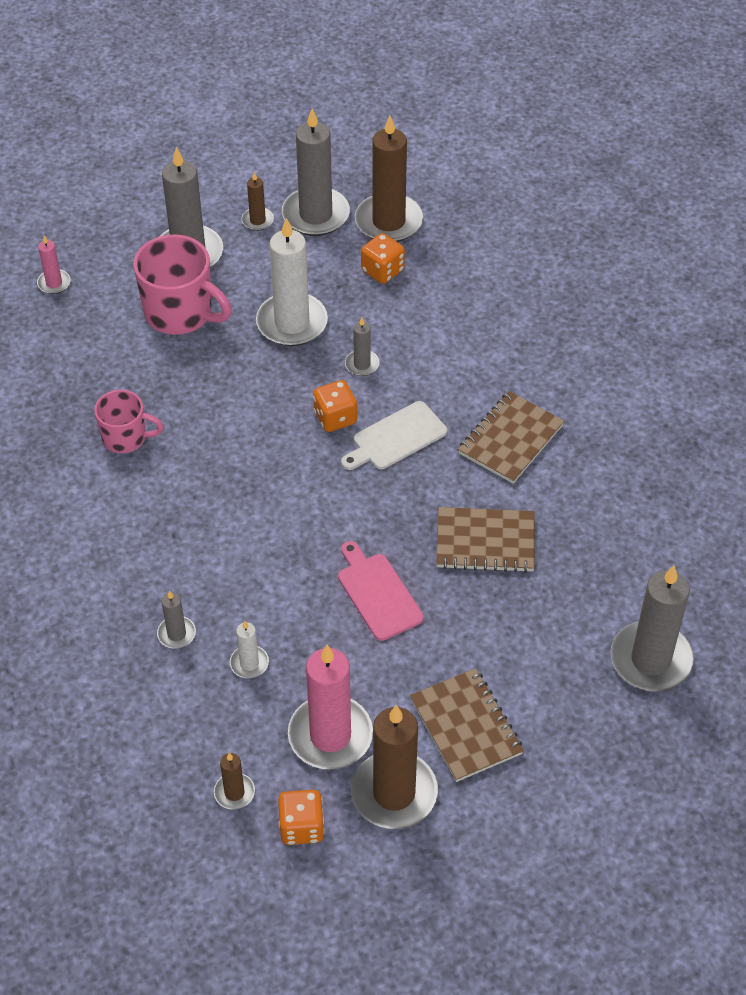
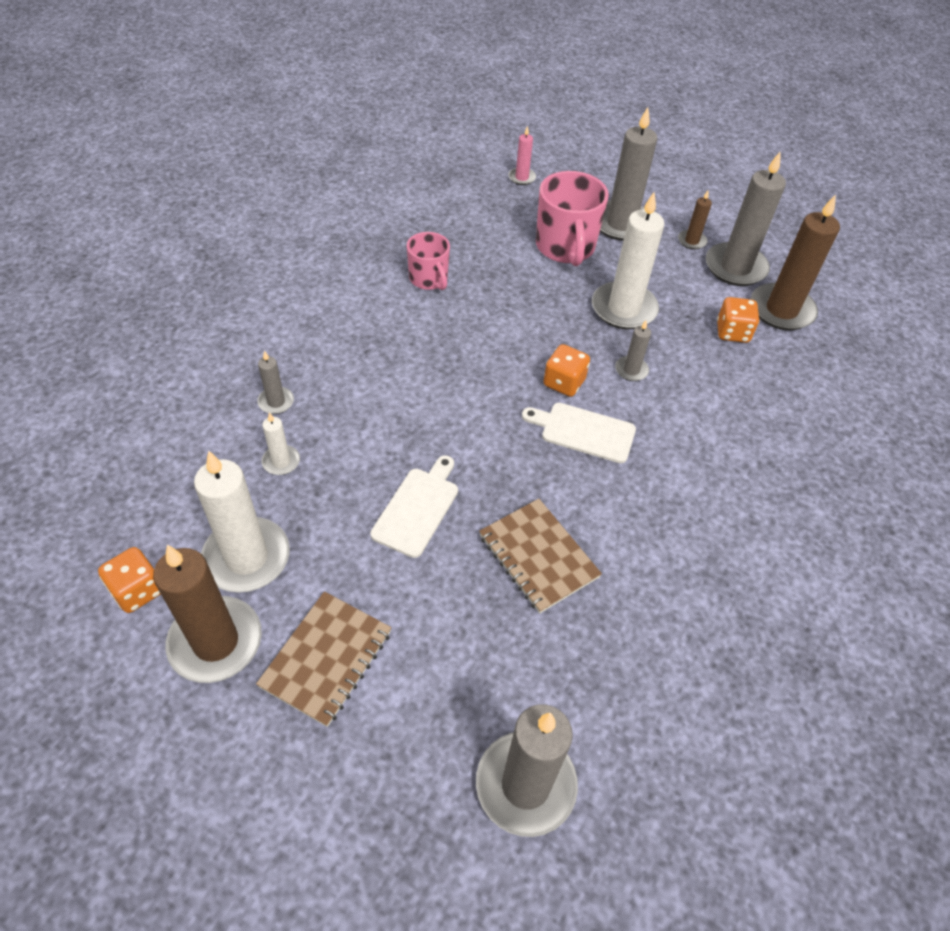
camera: 50 degrees right, 0 degrees up
(234, 792) = (146, 523): brown candle -> none
(330, 735) = (246, 558): pink candle -> white candle
(377, 593) = (417, 508): pink cutting board -> white cutting board
(510, 439) = (662, 512): brown notebook -> none

